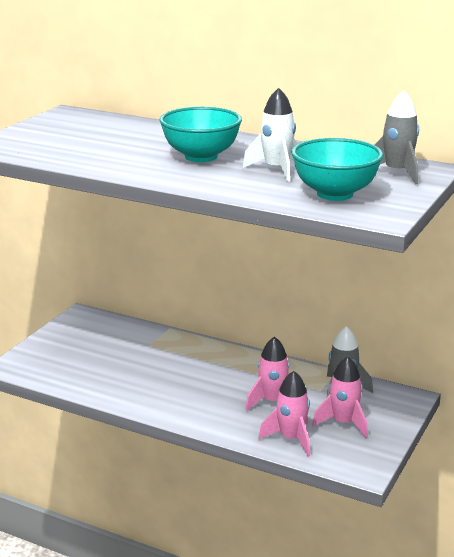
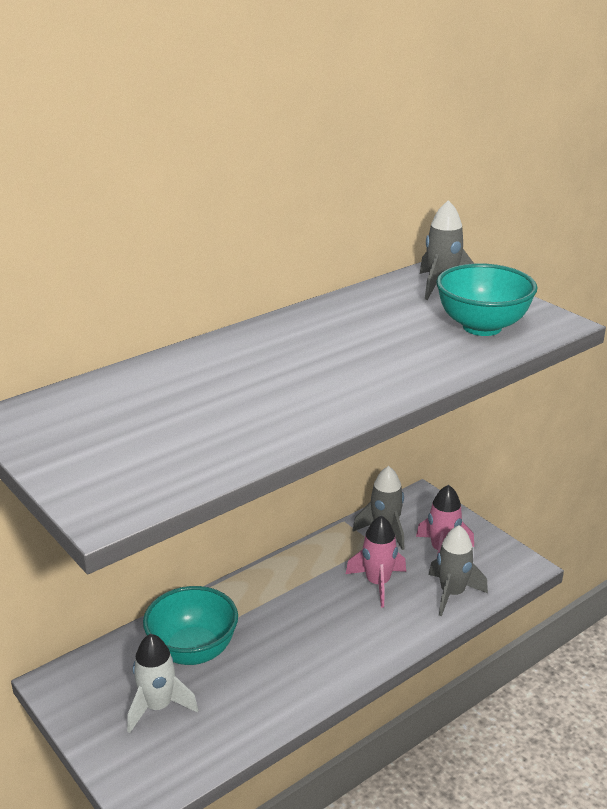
camera: 65 degrees left, 5 degrees up
(201, 157) = (305, 366): turquoise bowl -> turquoise bowl (193, 651)
(276, 170) = (387, 336): white rocket -> white rocket (158, 706)
(291, 439) = (452, 593): pink rocket -> grey rocket

